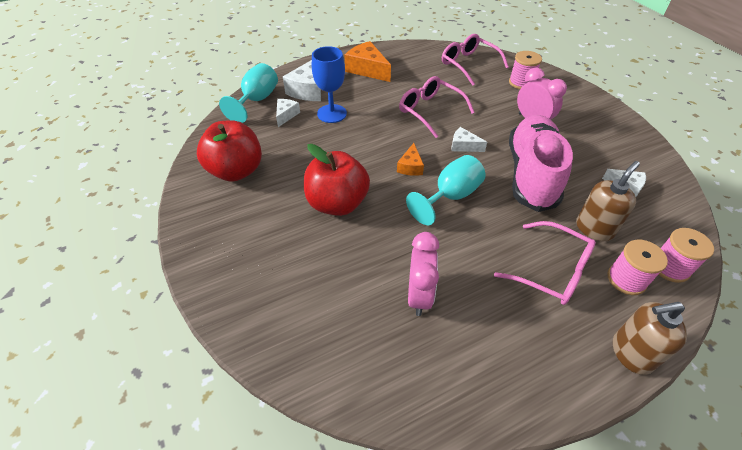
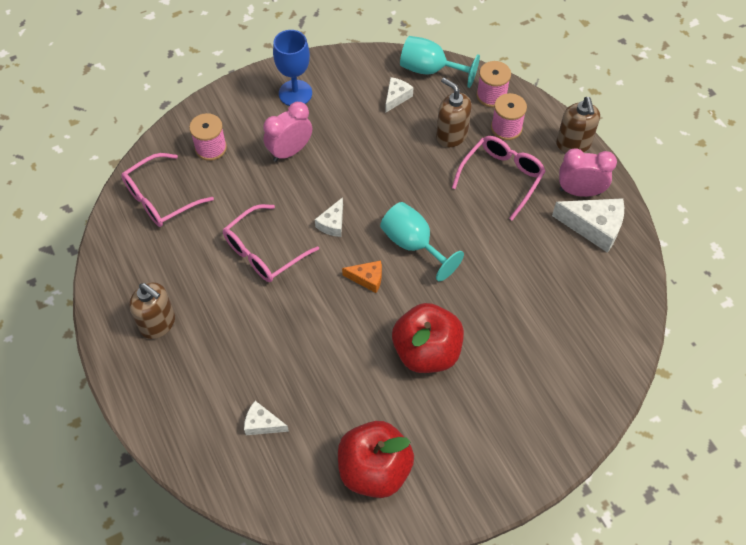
camera: 90 degrees left, 10 degrees up
(257, 100) = (223, 468): turquoise goblet -> turquoise goblet (430, 70)
(308, 89) = (202, 400): white cheese -> white cheese (594, 227)
(332, 113) = (262, 366): blue goblet -> blue goblet (295, 93)
(367, 69) = (158, 323): orange cheese -> brown soap dispenser
(419, 295) = (536, 280): pink clock -> pink clock (580, 191)
(531, 174) = (379, 169): pink shoe -> none

